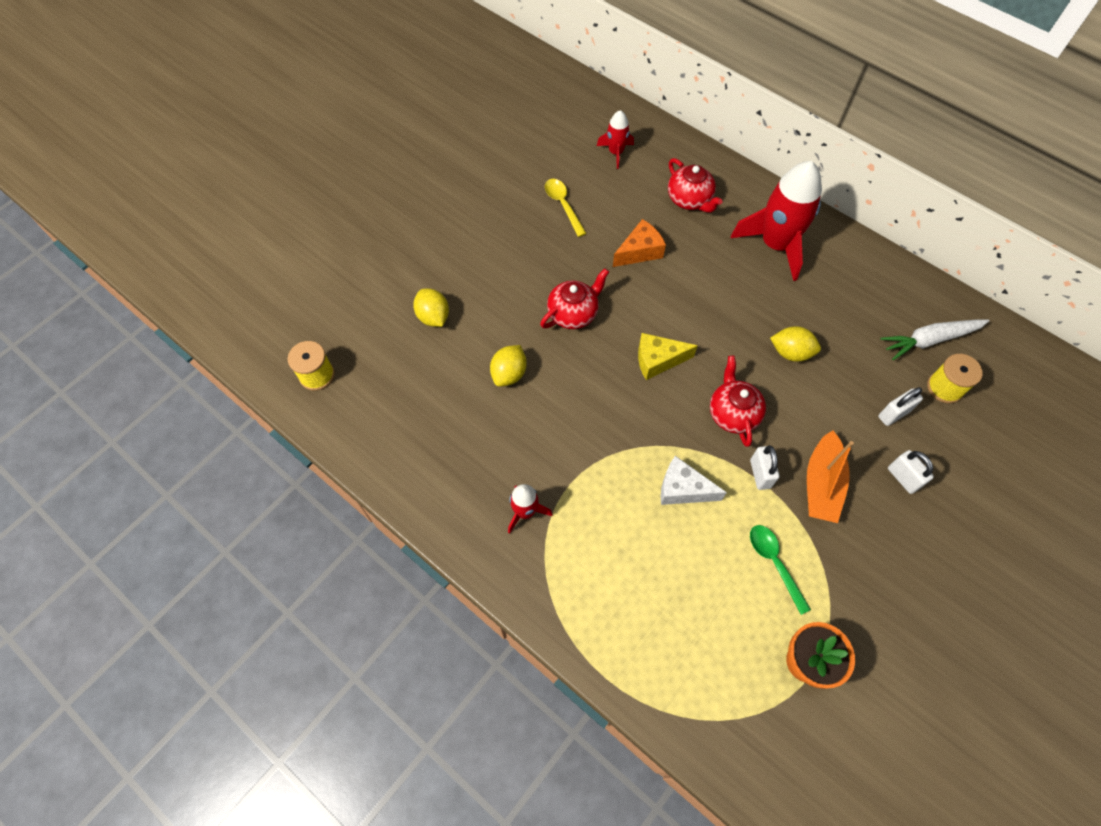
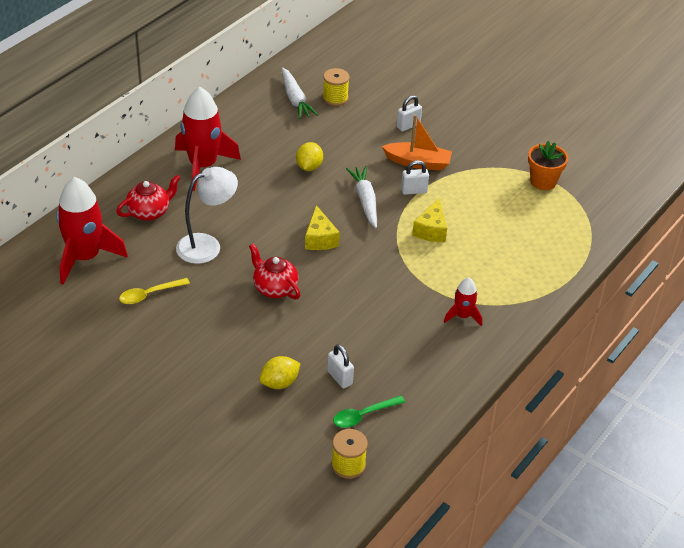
camera: 95 degrees left, 20 degrees down
(509, 374) = (338, 328): yellow lemon -> none
(615, 152) = (85, 258): red rocket -> red rocket, size x1.99
(639, 251) = (207, 245): orange cheese -> white lamp
(683, 489) = (431, 230): white cheese -> yellow cheese
(732, 413) = (365, 201): red teapot -> white carrot
(774, 563) = (480, 189): green spoon -> green spoon (363, 415)
(893, 414) = (358, 124): white padlock -> white padlock (339, 378)

